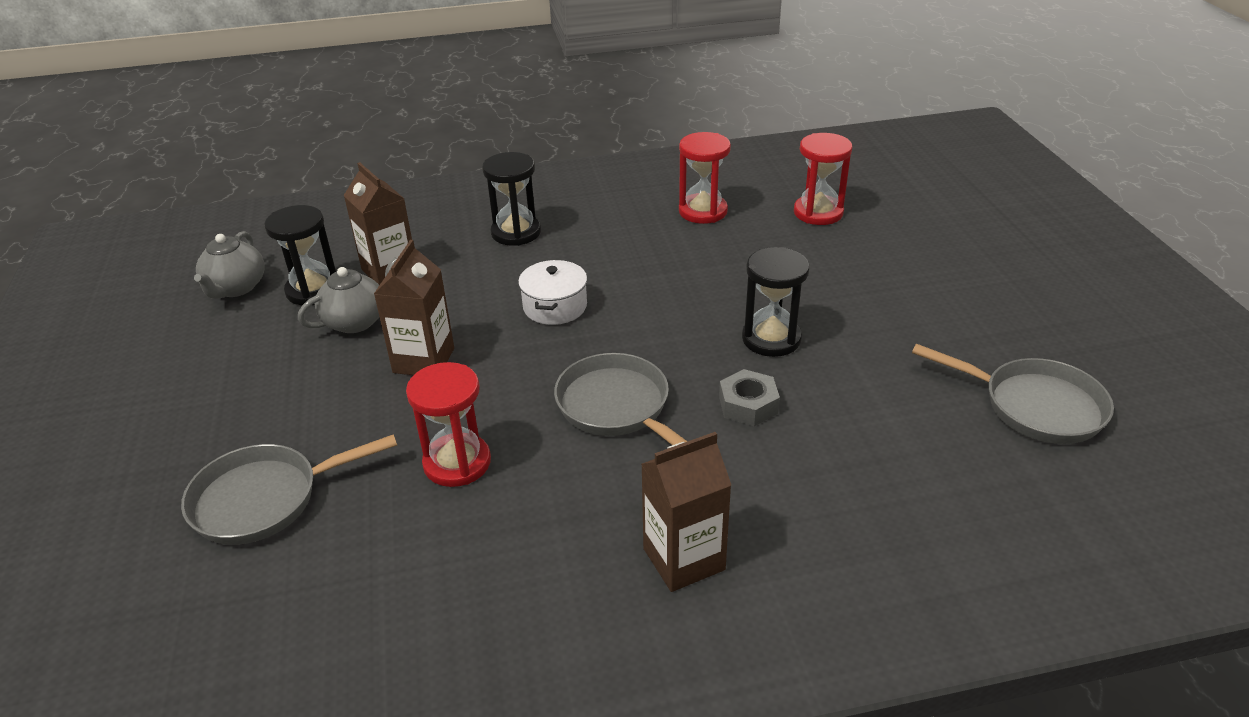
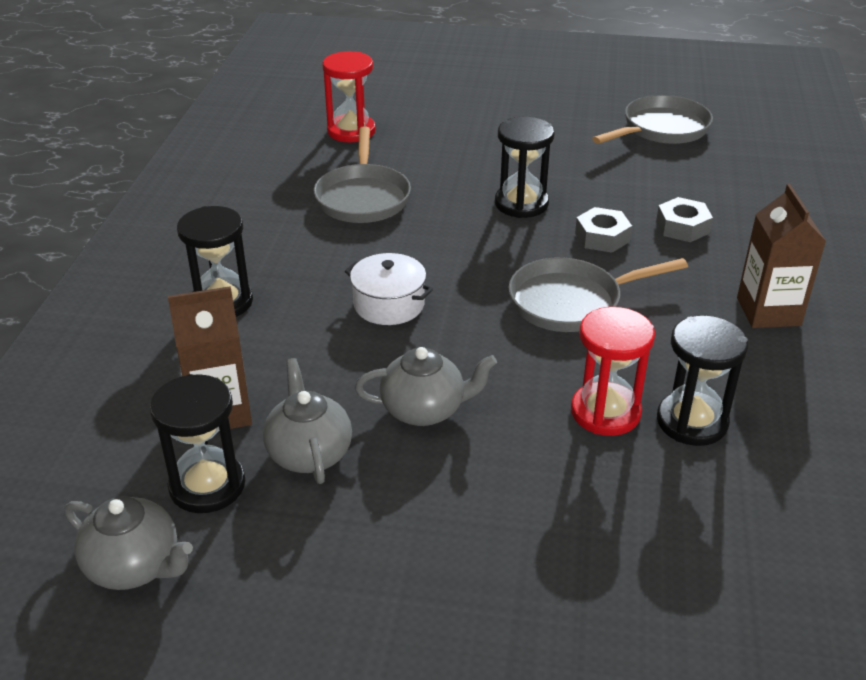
camera: 70 degrees left, 0 degrees up
(264, 499) = (605, 564): grey pan -> grey pan (363, 197)
(424, 360) = (424, 410): brown carton -> grey teapot
(463, 524) = (692, 421): none -> black hourglass
(703, 211) = (292, 183): red hourglass -> none
(814, 461) = (682, 227): none -> grey nut

